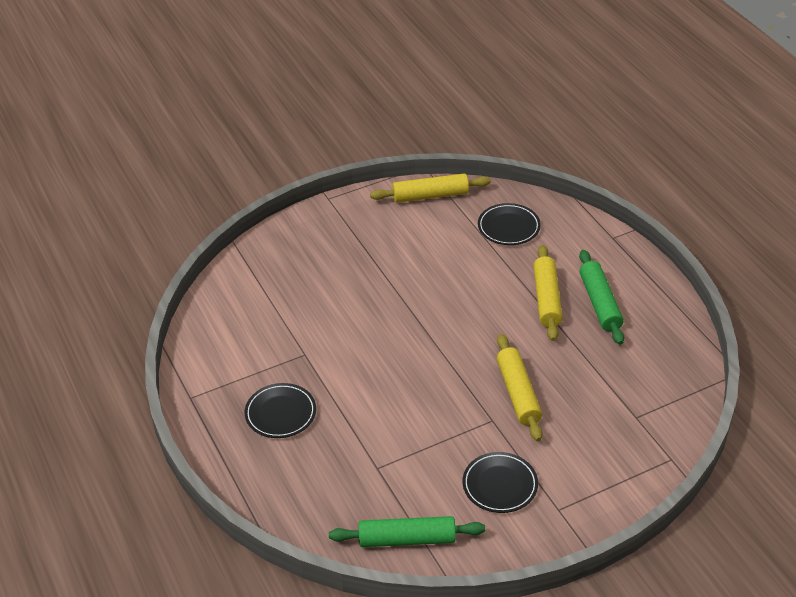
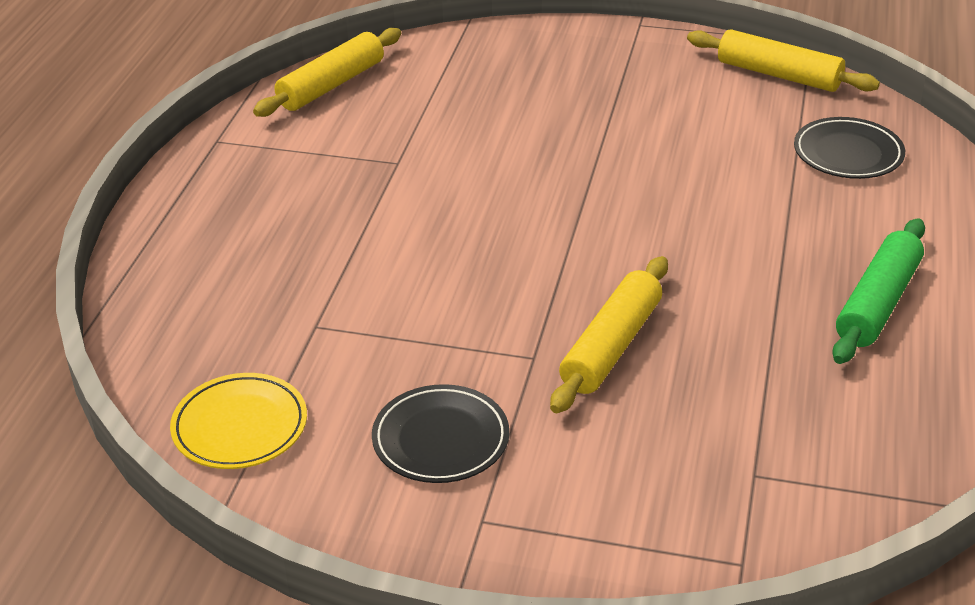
camera: 40 degrees right, 5 degrees down
(280, 413) = (287, 207): black plate -> none
(407, 539) = (240, 426): green rolling pin -> yellow plate
(547, 299) = (799, 259): yellow rolling pin -> yellow rolling pin (331, 85)

